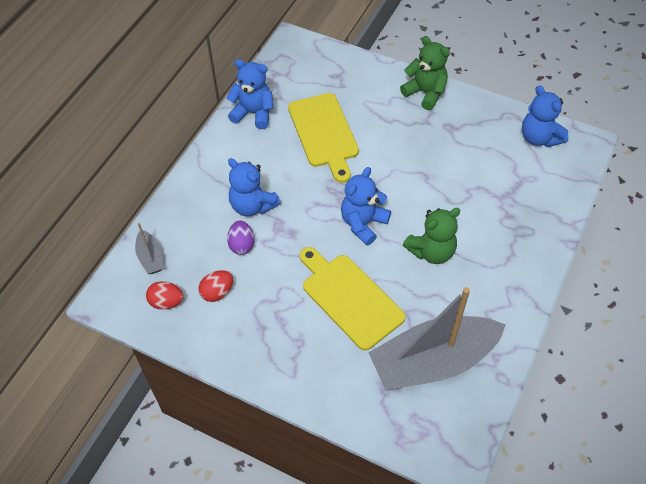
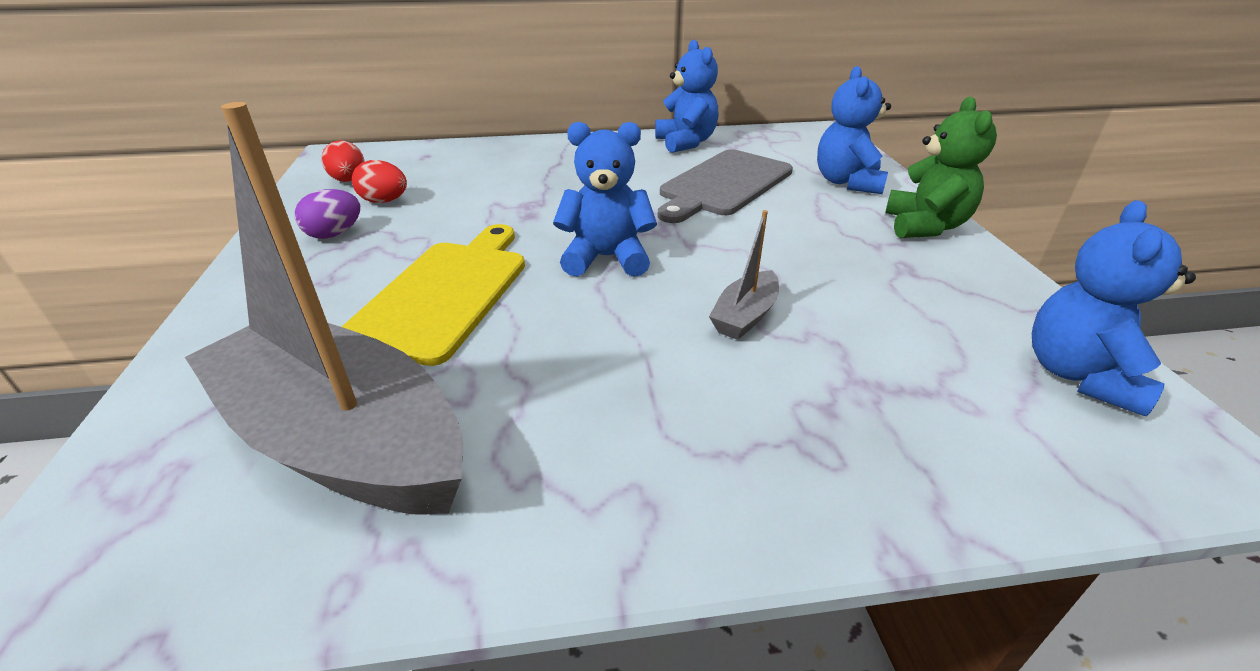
camera: 55 degrees right, 20 degrees down
(150, 257) = (411, 156): grey boat -> grey boat (745, 316)
(241, 245) = (476, 193): purple egg -> purple egg (334, 234)
(252, 205) = (546, 180): blue teddy bear -> blue teddy bear (847, 182)
(324, 133) = (723, 185): yellow cutting board -> grey cutting board
(431, 251) = (622, 341): green teddy bear -> none

